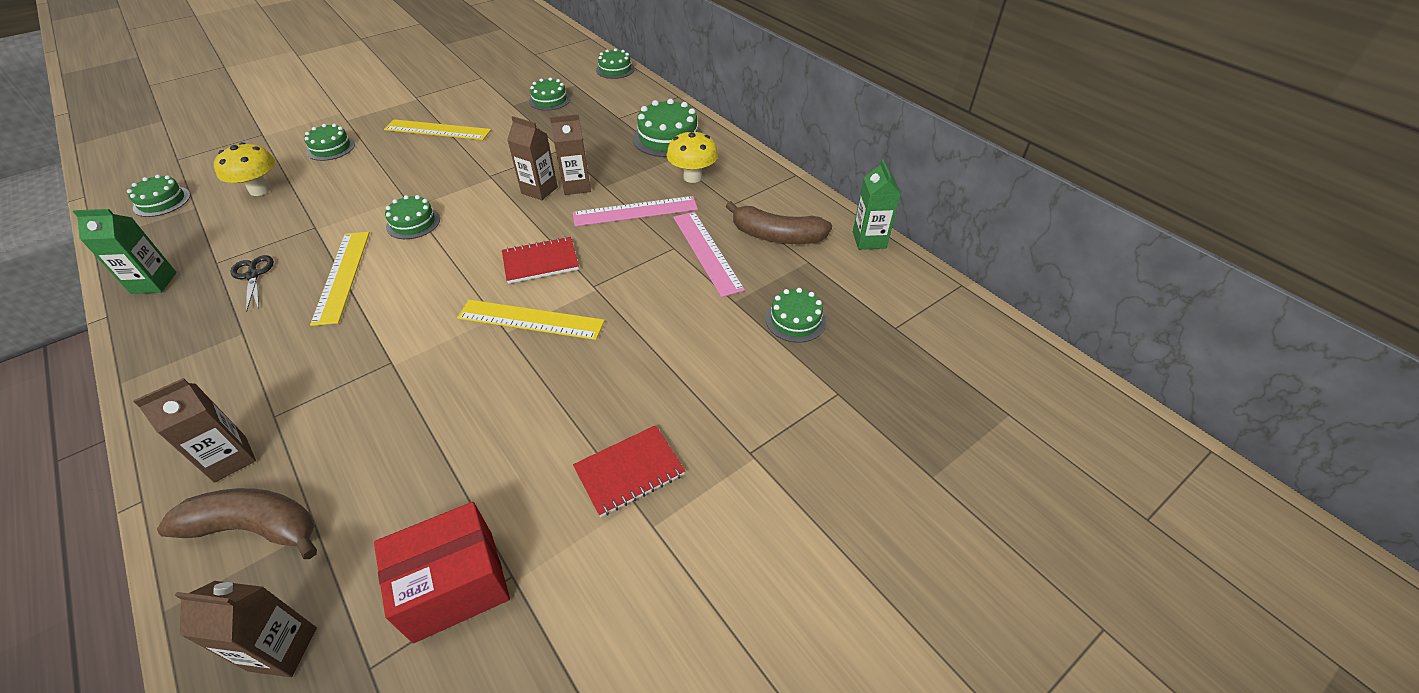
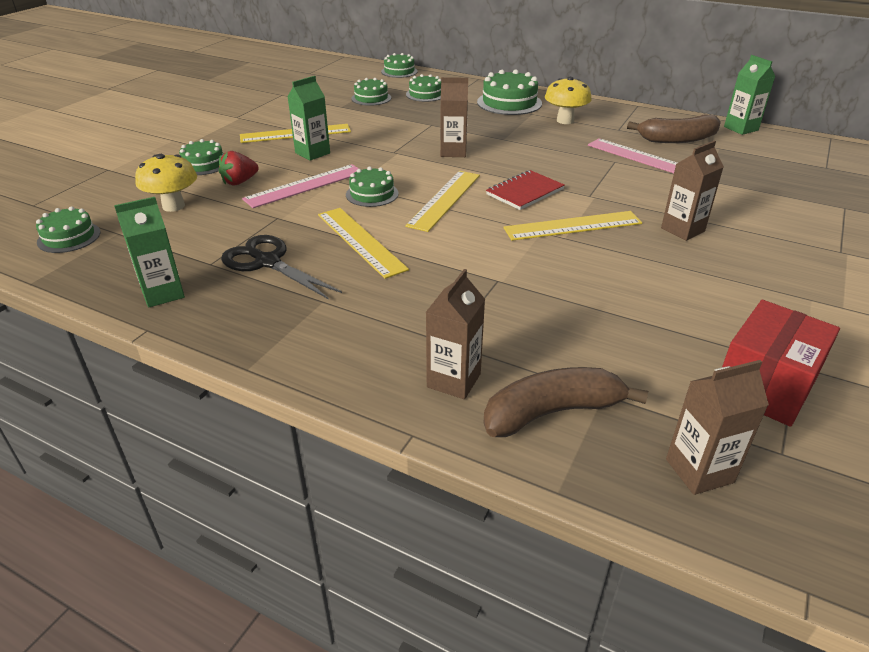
camera: 25 degrees left, 10 degrees down
(253, 275) = (267, 262): black scissors -> black scissors, size x1.54
(333, 177) = (240, 182): none -> red strawberry
(424, 158) = (312, 153): none -> green carton
(462, 249) = (444, 199): none -> yellow ruler
(576, 186) = (481, 143): brown carton -> brown carton (682, 230)
(629, 471) = (782, 285): red notebook -> none
(635, 211) = (552, 148): pink ruler -> pink ruler (305, 185)
(795, 320) = (760, 179): green cake -> green cake (425, 94)

